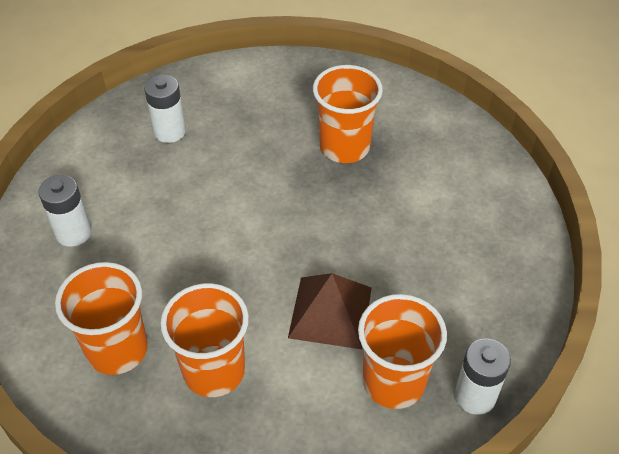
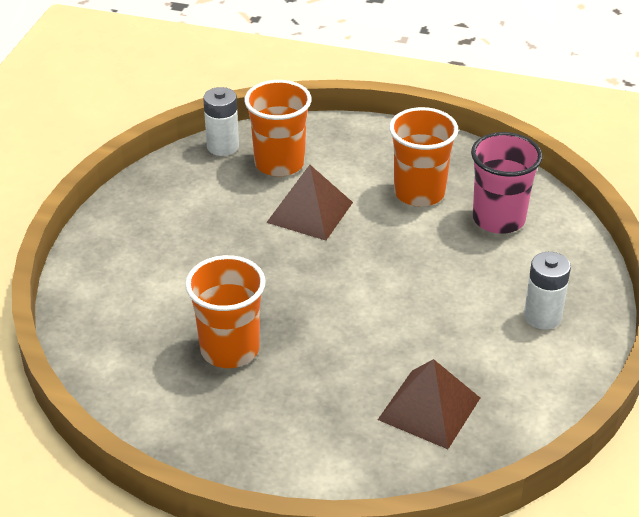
camera: 165 degrees left, 10 degrees down
(117, 349) = (498, 219): orange cup -> pink cup
(169, 131) = (429, 408): white battery -> brown pyramid

